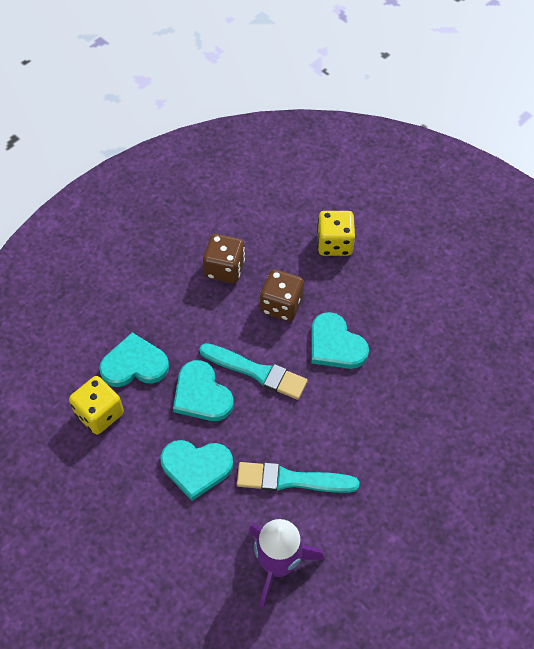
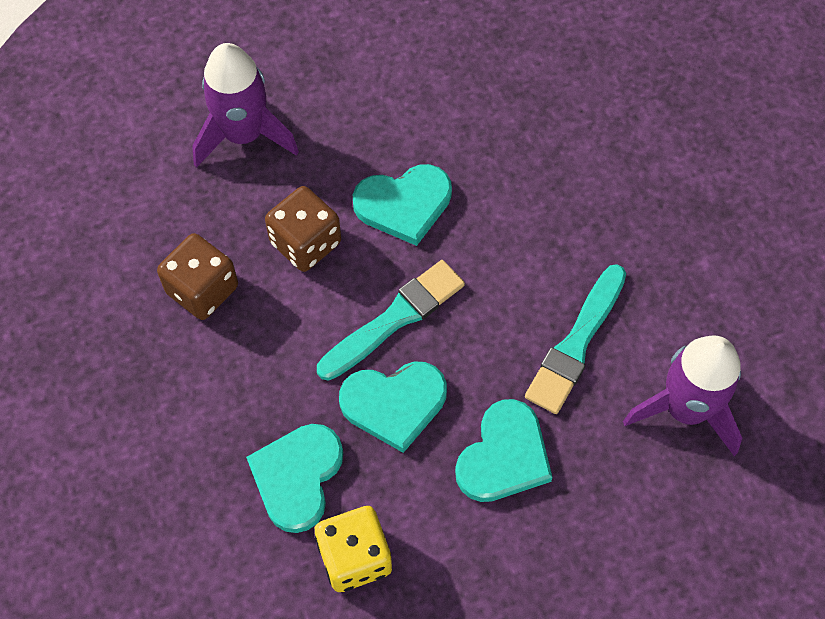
camera: 65 degrees left, 5 degrees up
(334, 243) = (244, 135): yellow dice -> purple rocket

